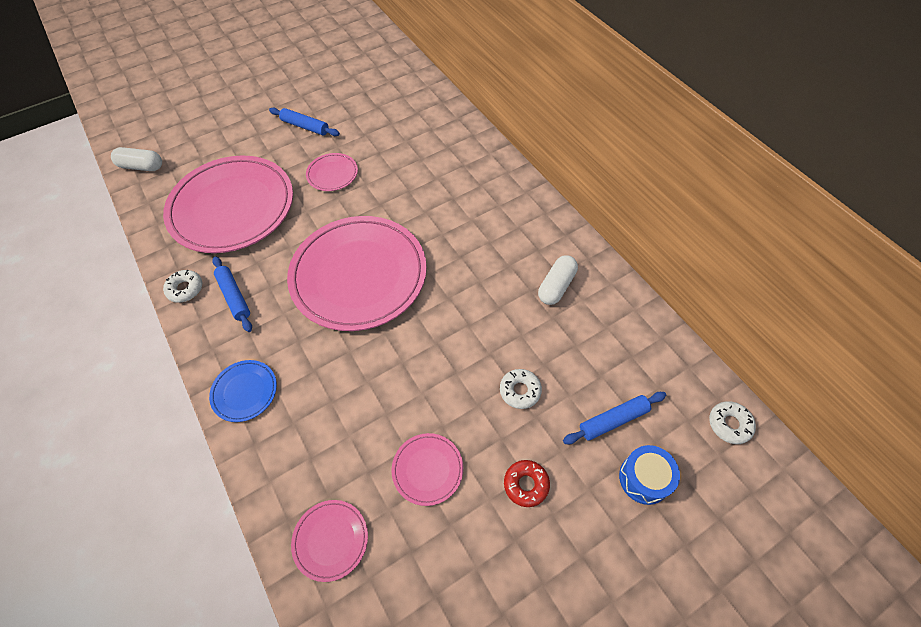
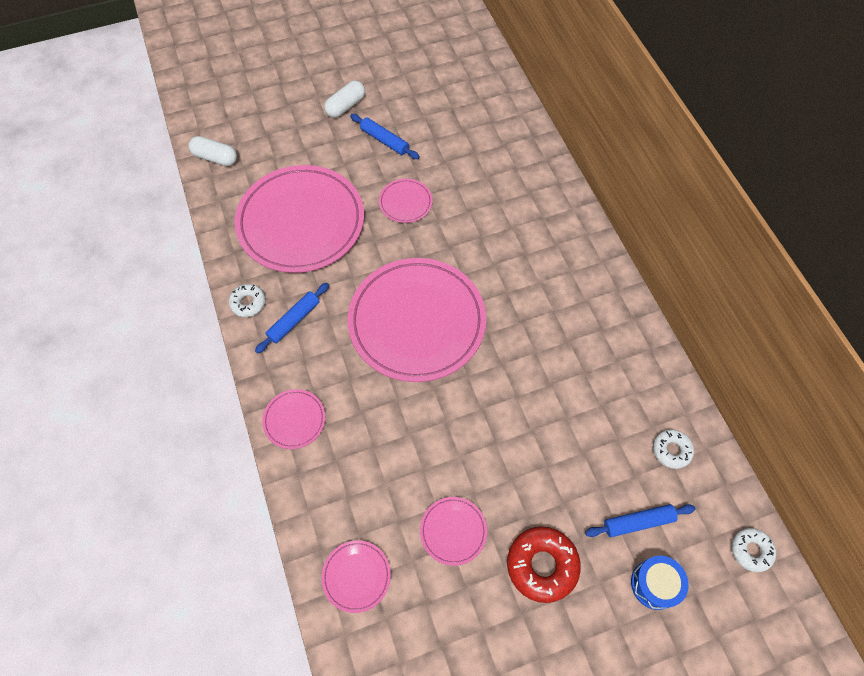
camera: 10 degrees right, 5 degrees up
(234, 297) = (294, 320): blue rolling pin -> blue rolling pin turned 60 degrees clockwise
(245, 392) = (294, 420): blue plate -> pink plate
(520, 391) = (554, 474): white donut -> white donut (671, 450)
(526, 484) = (542, 565): red donut -> red donut, size x1.68
(556, 286) = (612, 373): white capsule -> white capsule (346, 106)

